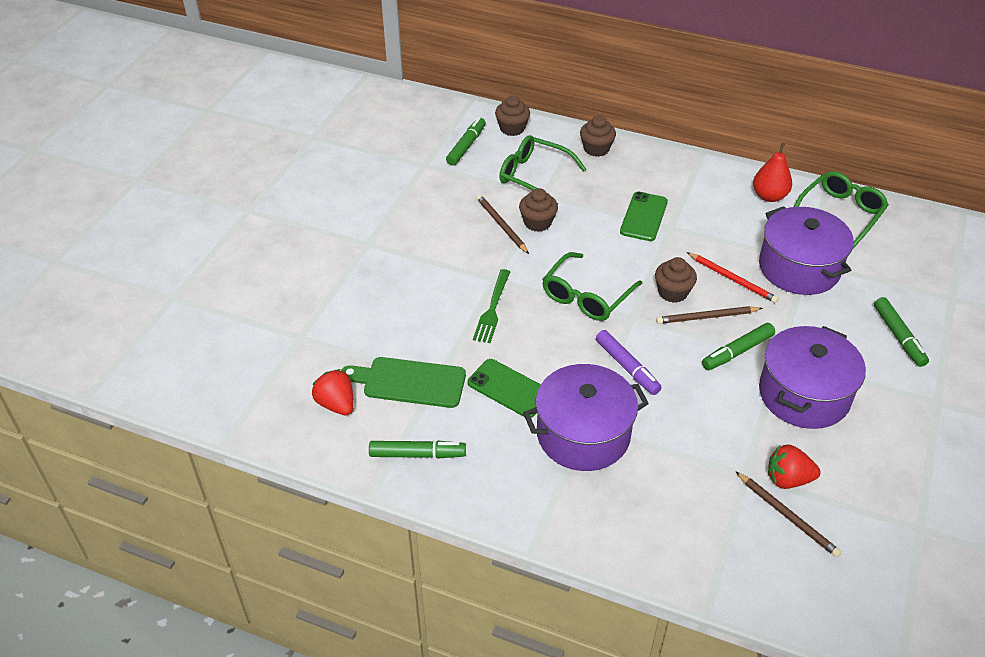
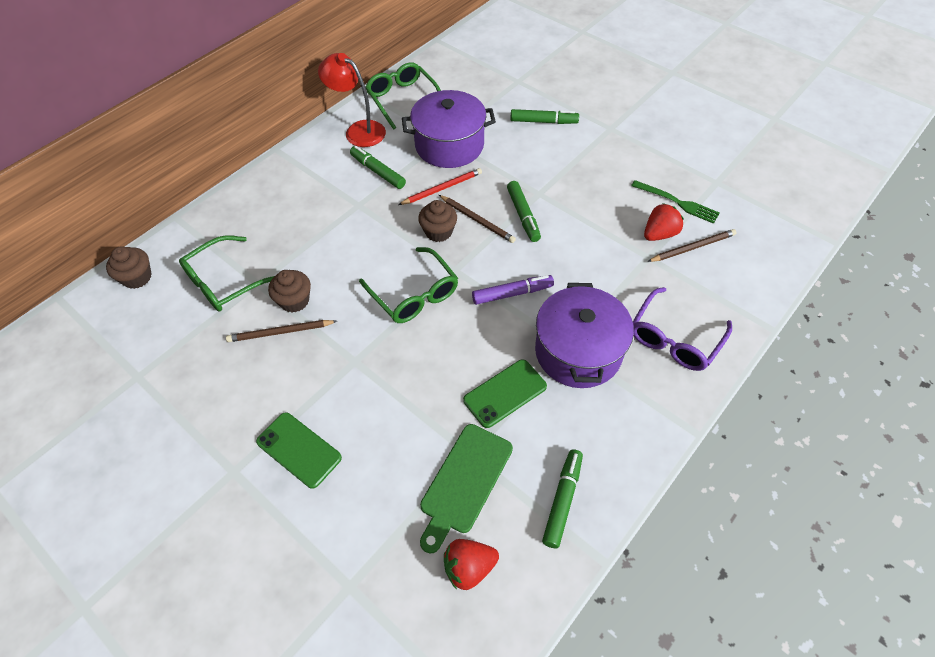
camera: 70 degrees left, 10 degrees up
(466, 146) = (135, 327): green marker -> green marker (378, 172)
(492, 309) = (395, 376): green fork -> green fork (678, 202)
(596, 149) = (219, 220): brown cupcake -> none
(642, 516) = (675, 338): none -> purple glasses
(643, 217) = (334, 218): green phone -> green phone (299, 450)
(706, 317) = (477, 220): brown pencil -> brown pencil turned 60 degrees counterclockwise
(769, 196) = (358, 130): red pear -> red lamp
(788, 479) = (659, 234): red strawberry -> red strawberry turned 150 degrees counterclockwise
(804, 394) = (581, 193): purple pot -> none

